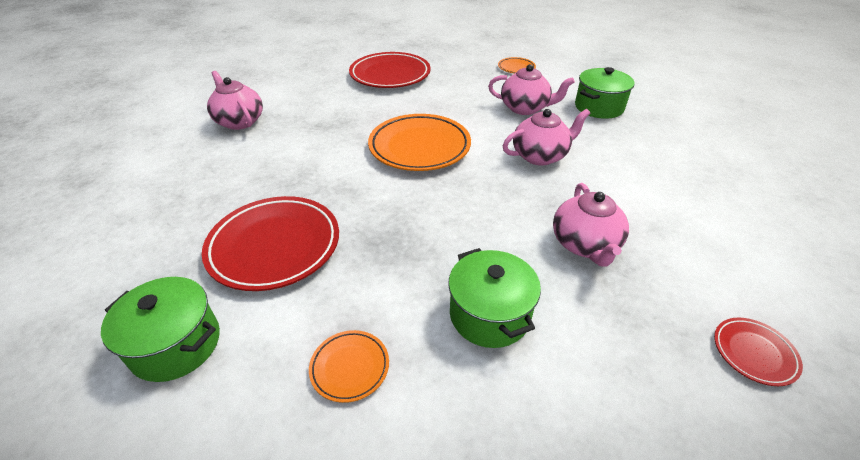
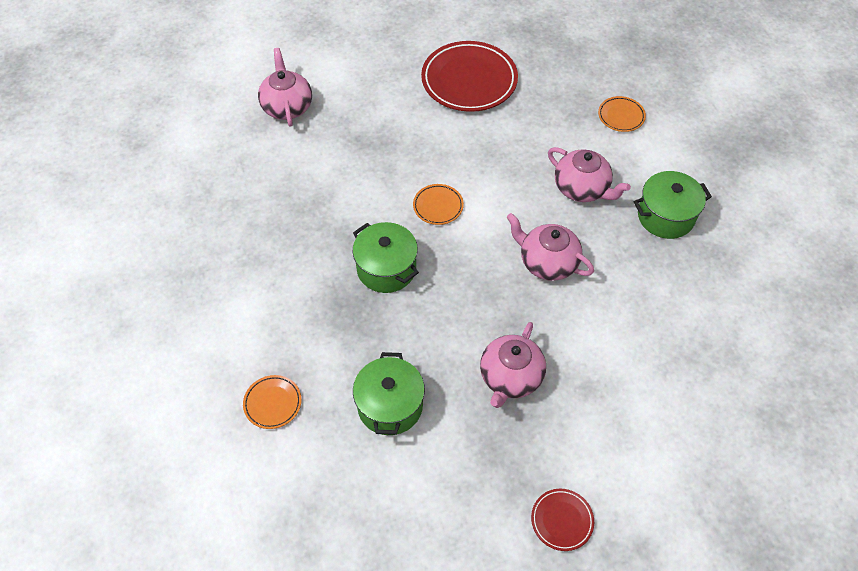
camera: 25 degrees right, 15 degrees up
(176, 344) = (170, 337): green pot -> green pot (386, 269)
(274, 246) = (263, 276): red plate -> none
(419, 147) = (438, 206): orange plate -> orange plate, size x0.48
(540, 156) = (547, 262): pink teapot -> pink teapot turned 150 degrees counterclockwise

